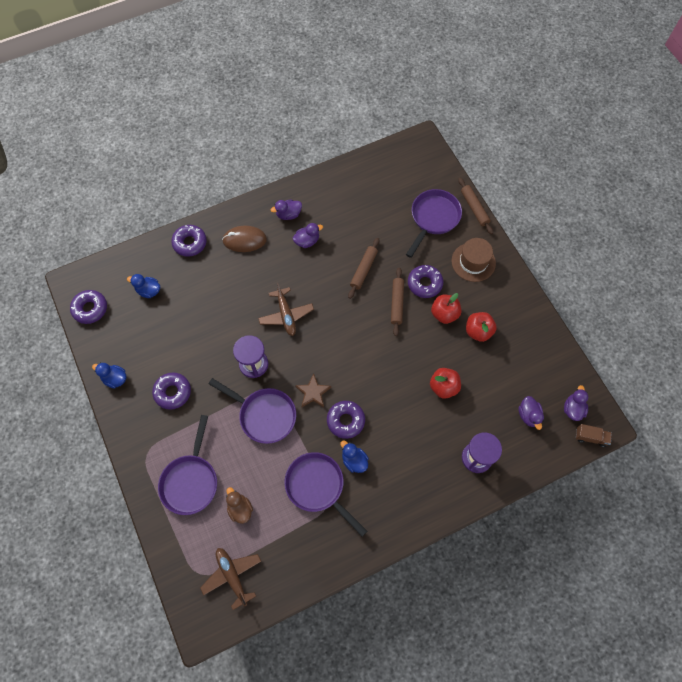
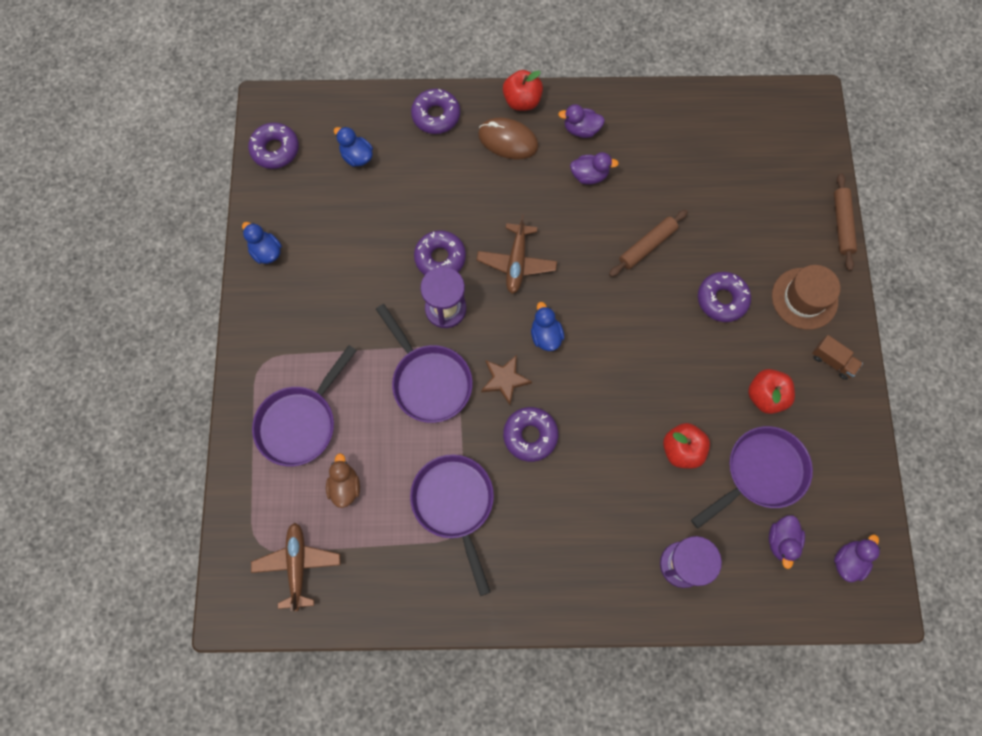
camera: 25 degrees right, 5 degrees up
(173, 392) = (328, 300): purple donut -> purple donut (440, 258)
(354, 460) = (517, 492): blue duck -> blue duck (545, 335)
(397, 303) = (671, 310): brown rolling pin -> none
(433, 218) = (777, 215): purple pan -> purple pan (761, 473)
(444, 314) = (730, 352): red apple -> red apple (522, 101)
(590, 437) = (855, 611): brown truck -> brown truck (832, 361)

